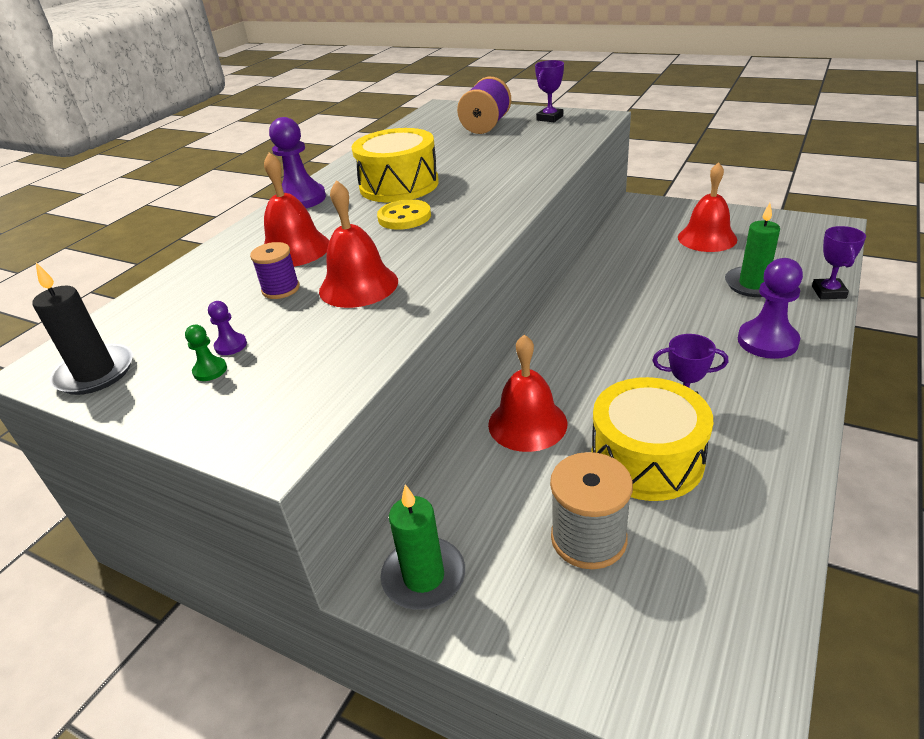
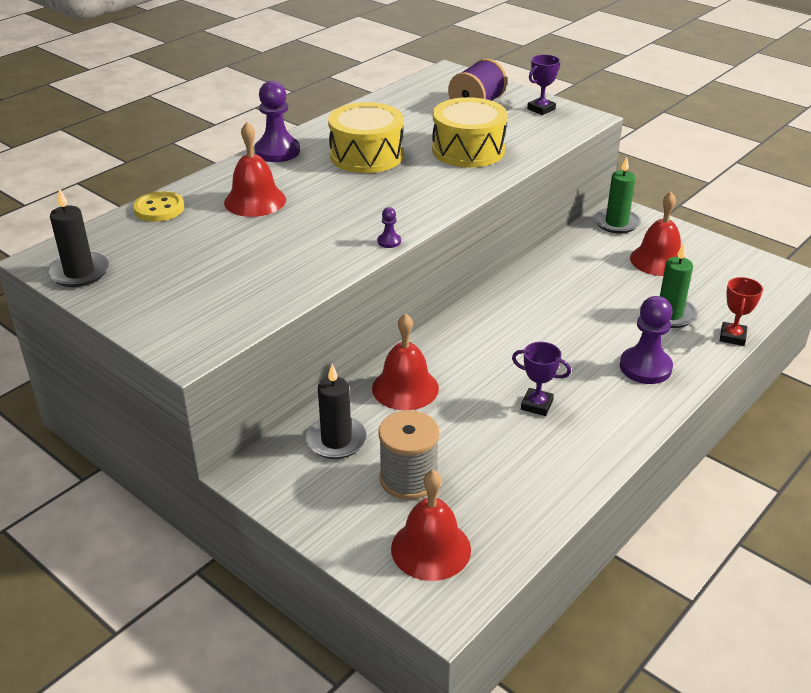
camera: 10 degrees right, 0 degrees up
(210, 370) = (161, 289): green pawn -> none
(231, 345) = (181, 273): purple pawn -> purple pawn (389, 241)
(281, 289) = (232, 234): purple spool -> none
(358, 286) = (293, 245): red bell -> red bell (431, 549)
(404, 217) = (356, 189): yellow button -> yellow button (159, 209)
(424, 576) = (278, 475): green candle -> green candle (616, 223)
(477, 509) = (336, 440): none -> black candle
(647, 458) = (484, 435): yellow drum -> yellow drum (468, 150)
(828, 292) = (732, 337): purple trophy -> red trophy

